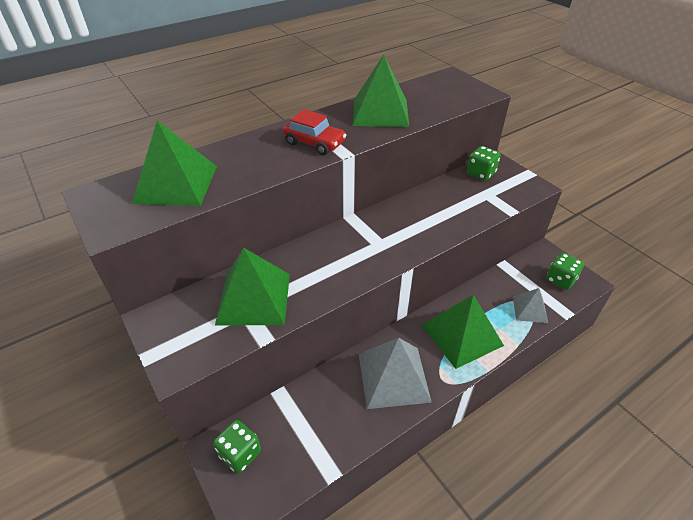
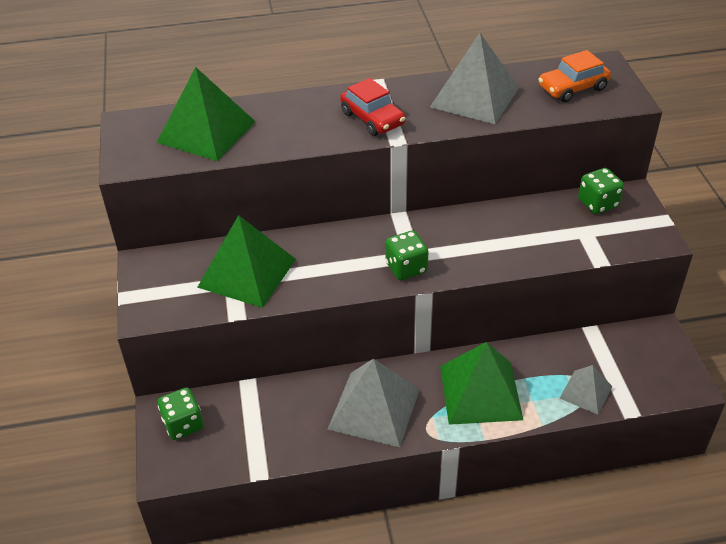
camera: 25 degrees right, 0 degrees up
(380, 112) = (475, 97): green pyramid -> grey pyramid
(442, 93) = (572, 88): none -> orange car
(560, 280) = (654, 371): green dice -> green dice (406, 268)

